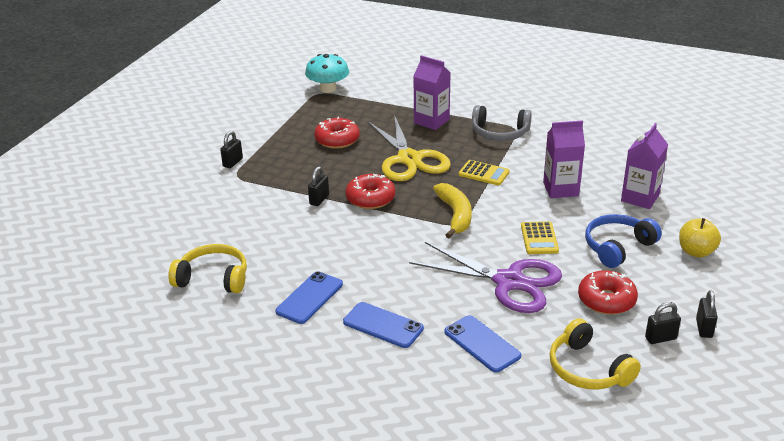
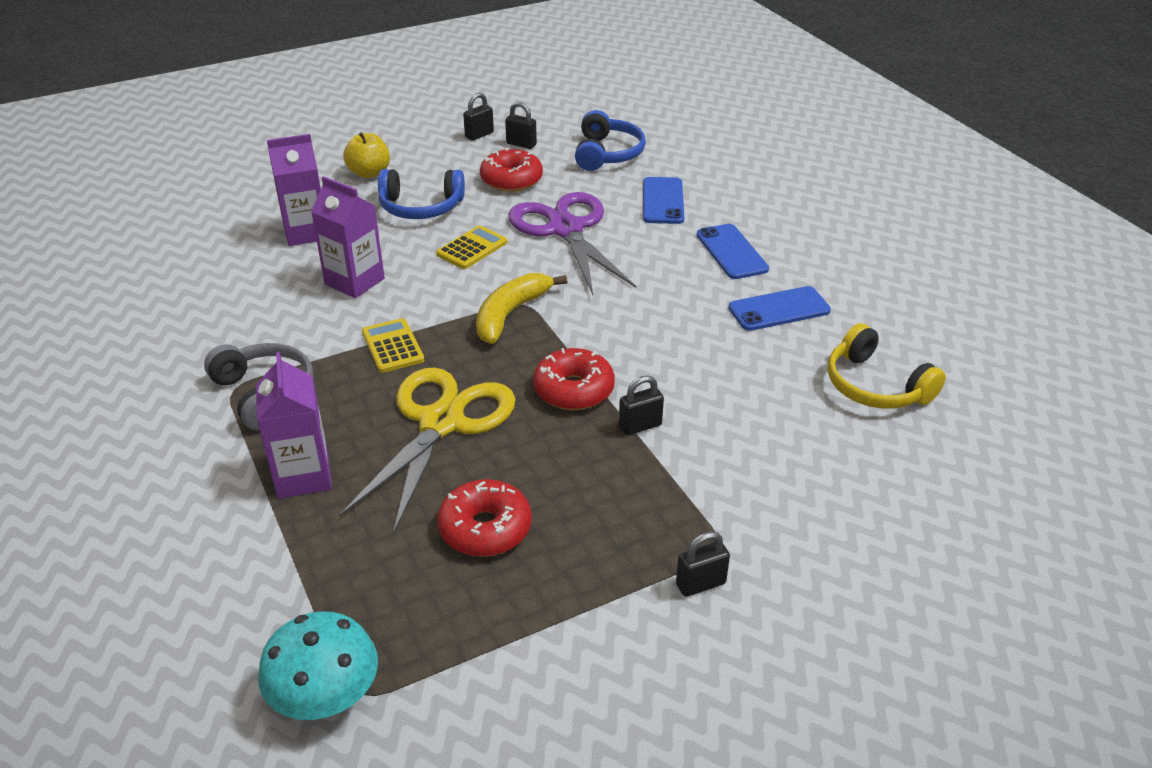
camera: 140 degrees left, 5 degrees up
(588, 369) = (607, 153): yellow headphones -> blue headphones

